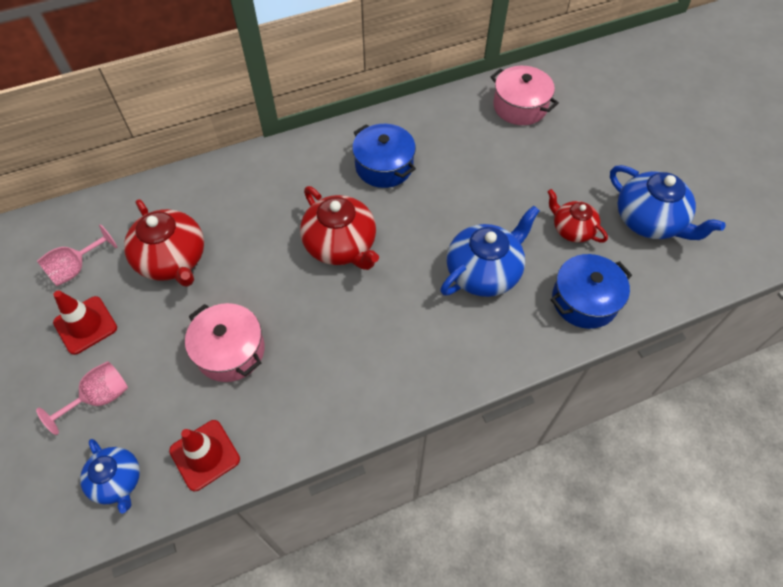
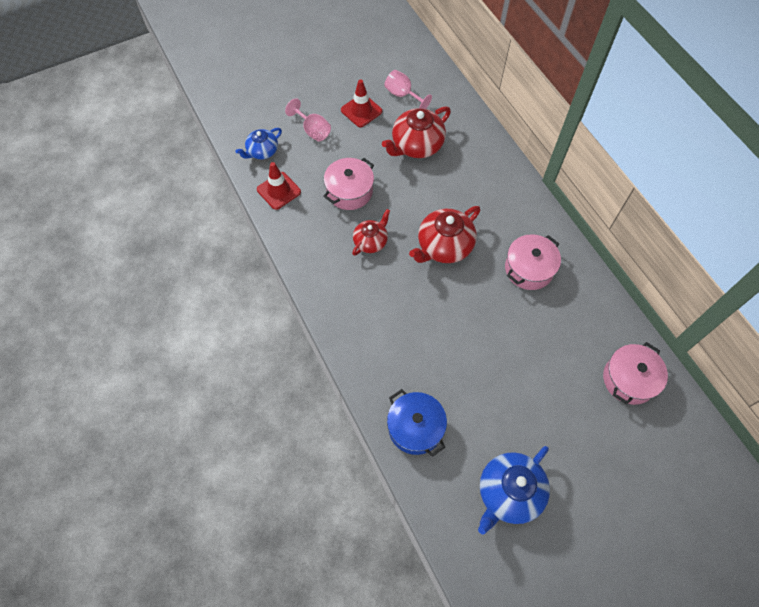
camera: 85 degrees right, 5 degrees up
(384, 166) = (529, 269): blue pot -> pink pot
(484, 272) = (433, 349): blue teapot -> none
(572, 229) = (487, 421): red teapot -> red teapot (371, 241)

